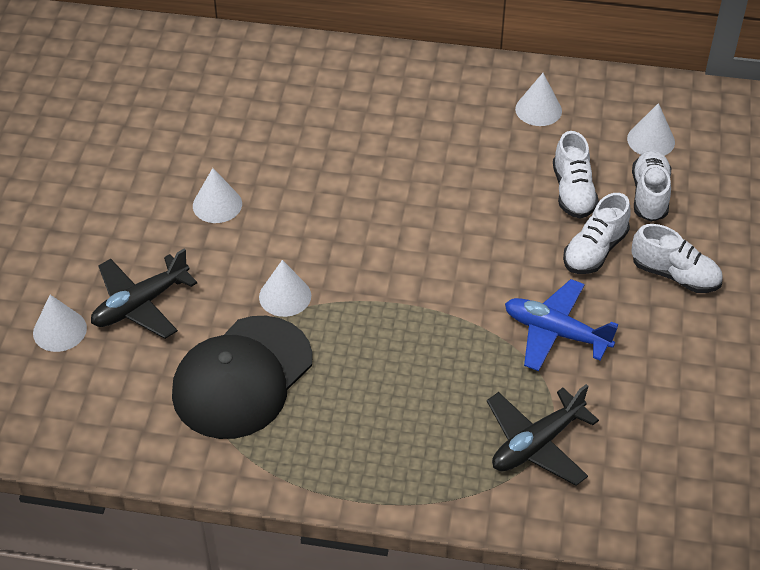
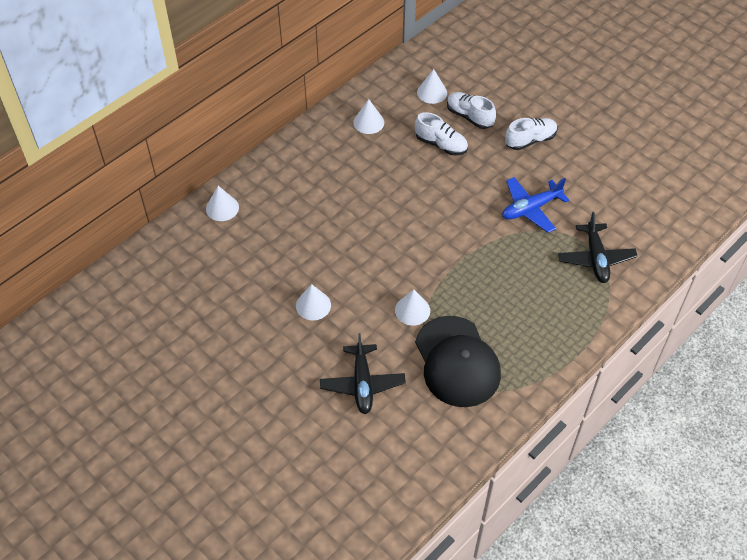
camera: 55 degrees left, 5 degrees up
(59, 330) = (349, 436): white cone -> white cone (222, 208)
(594, 250) = (489, 160): white shoe -> none

